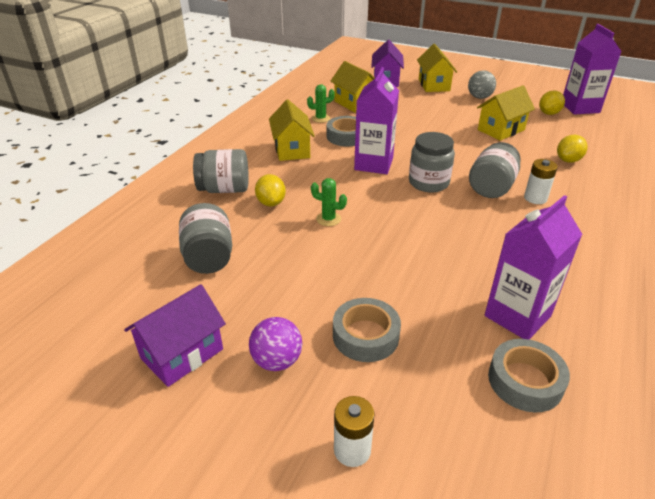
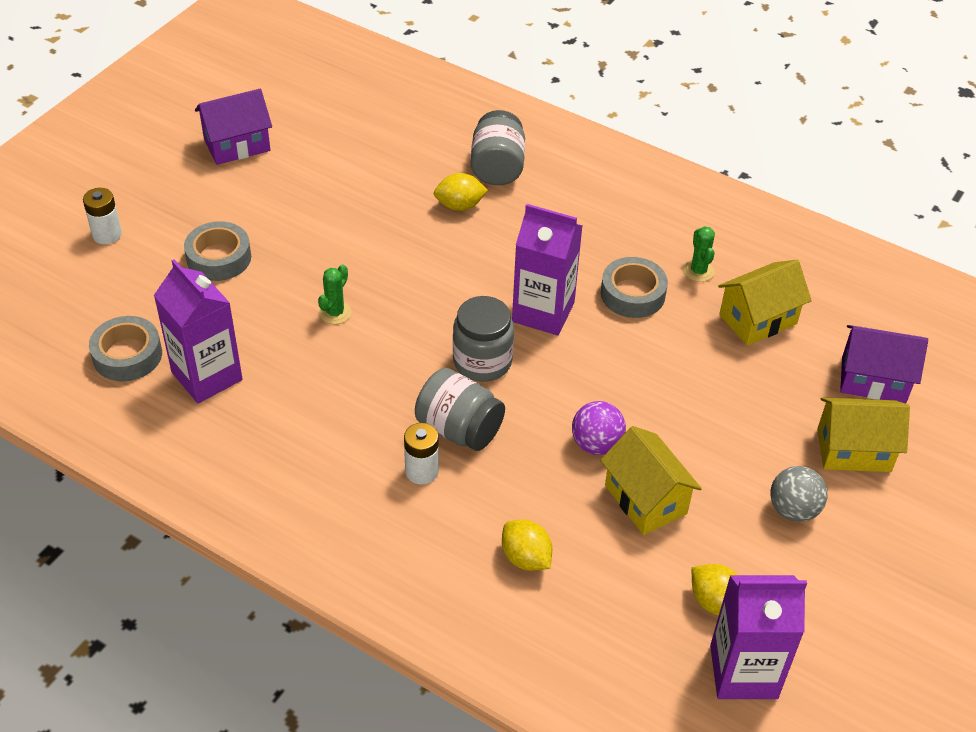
camera: 95 degrees right, 10 degrees up
(182, 354) = (237, 145): purple house -> purple house turned 75 degrees counterclockwise
(209, 257) = (365, 157): grey jar -> none
(277, 361) = (209, 199): purple ball -> purple ball (596, 444)
(292, 149) = (595, 232): yellow house -> none
(328, 219) = (415, 252): green cactus -> green cactus (335, 313)

